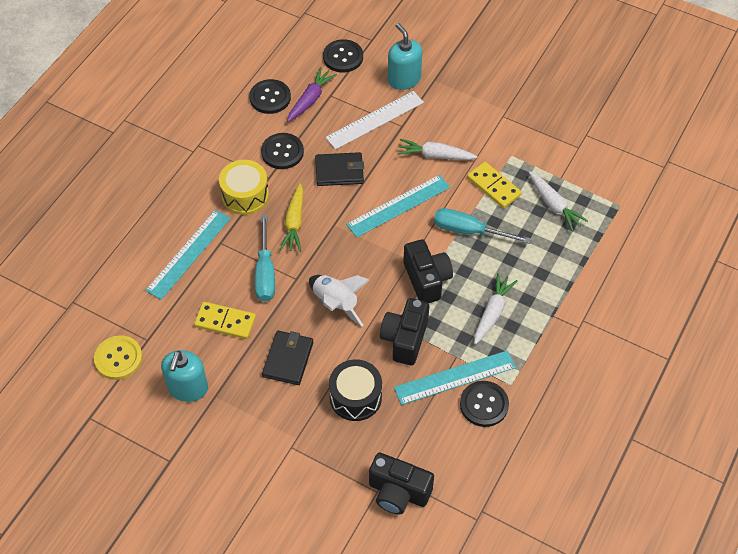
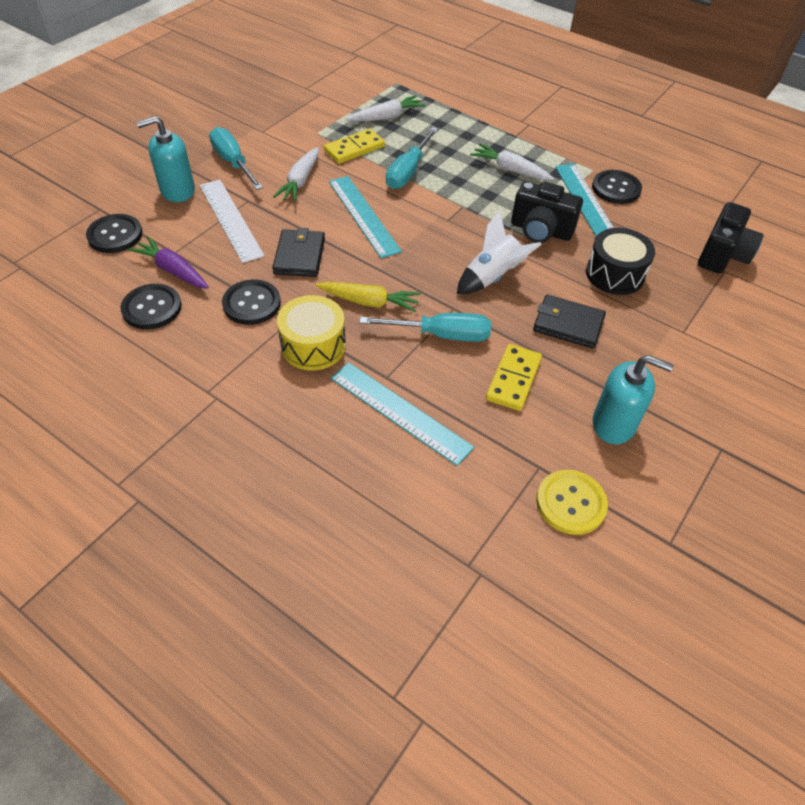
camera: 85 degrees left, 5 degrees down
(427, 280) = (466, 207): black camera -> none
(450, 105) = (233, 162): none -> turquoise screwdriver

